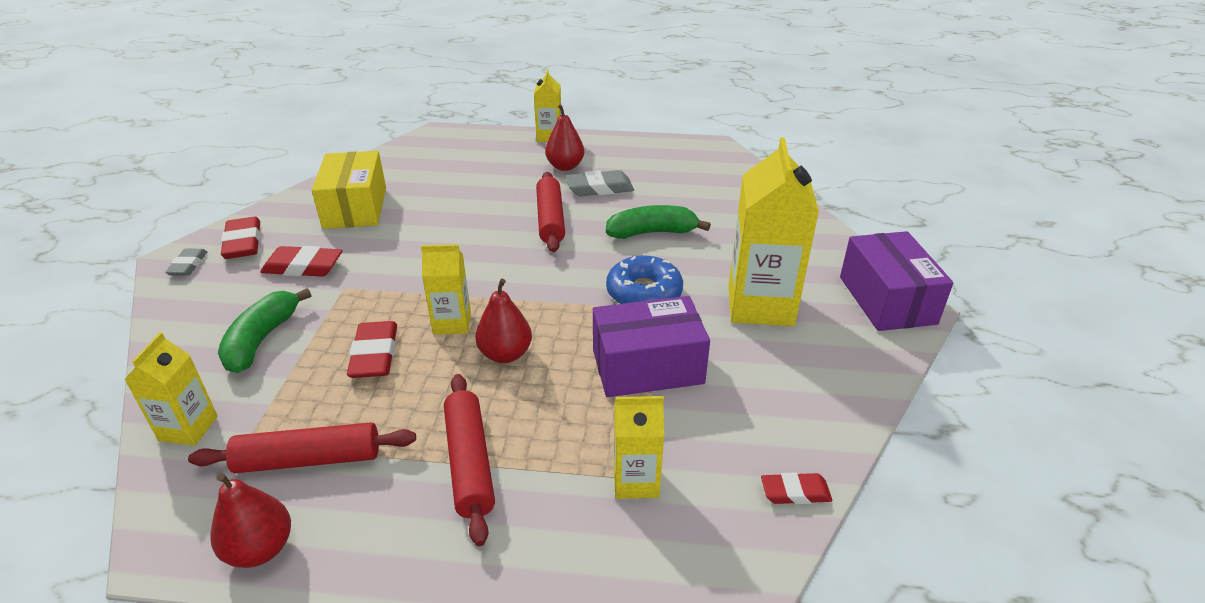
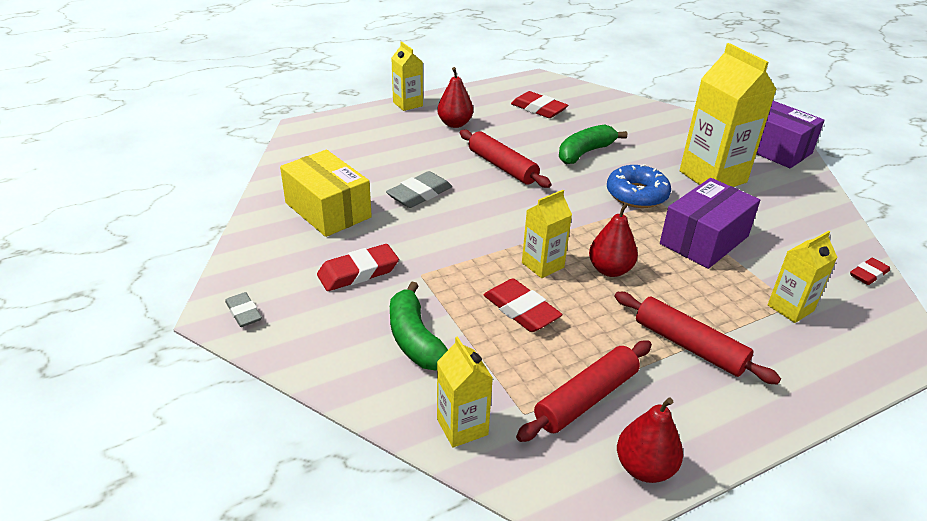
camera: 35 degrees left, 0 degrees up
(243, 242) = (268, 274): red eraser -> red eraser (538, 109)
(599, 188) = (504, 132): grey eraser -> grey eraser (419, 194)

